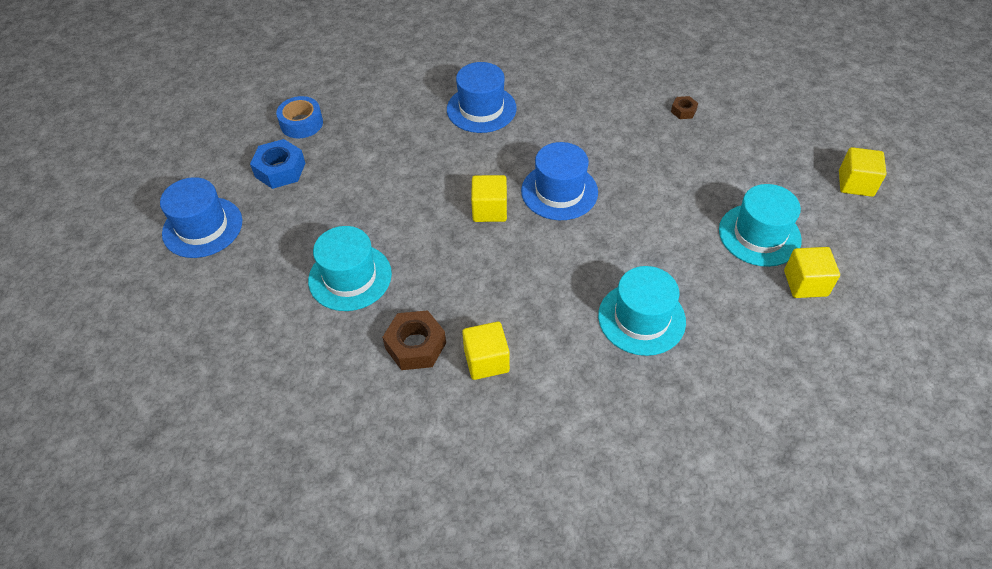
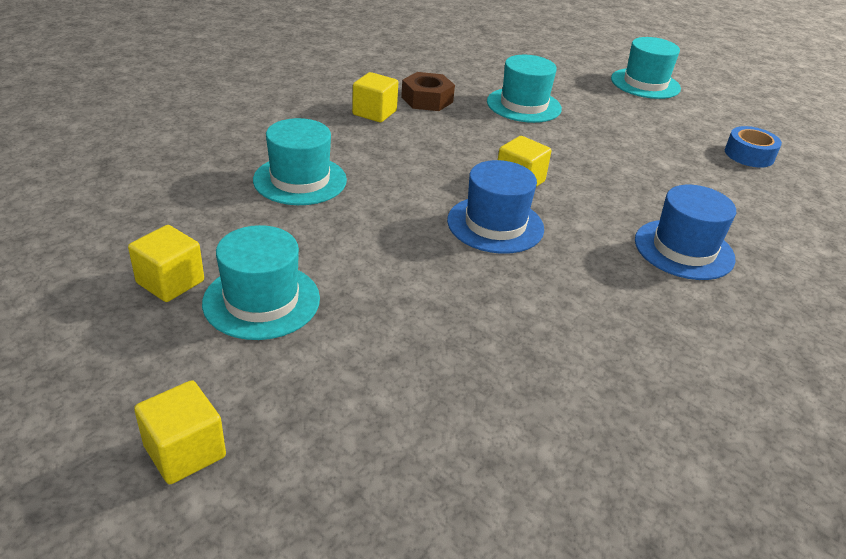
camera: 125 degrees right, 15 degrees down
(202, 227) = (645, 83): blue hat -> turquoise hat
(280, 170) = (686, 125): blue nut -> none
(683, 111) = (519, 399): brown nut -> none

